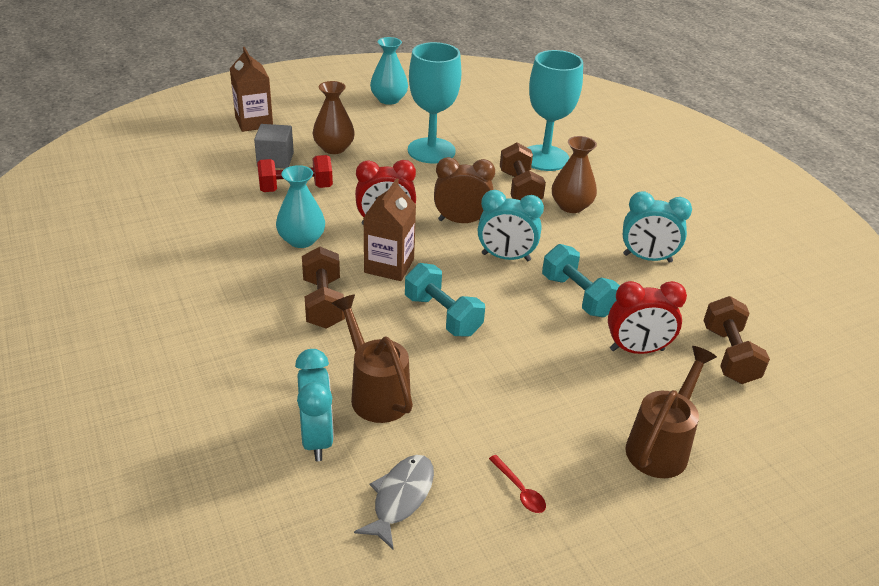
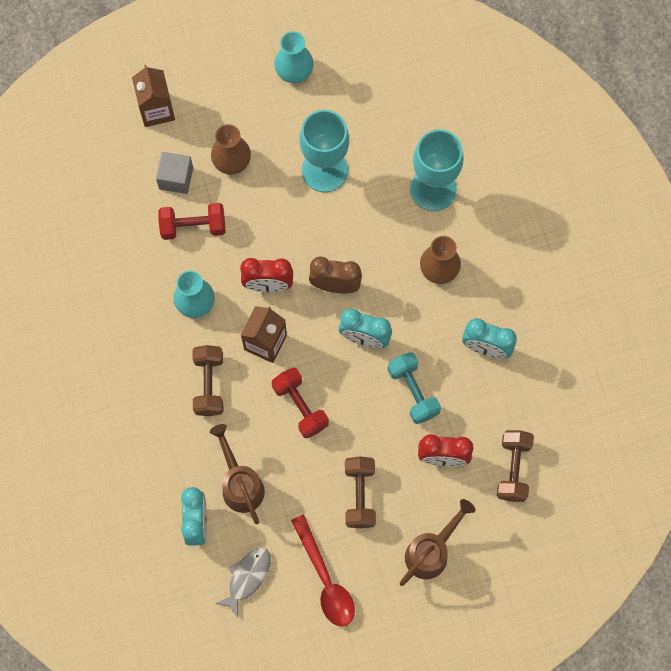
camera: 10 degrees right, 35 degrees up
(442, 315) = (300, 406): turquoise dumbbell -> red dumbbell
(520, 189) = (397, 239): brown dumbbell -> brown dumbbell (359, 495)
(520, 490) = (325, 579): red spoon -> red spoon, size x2.19

